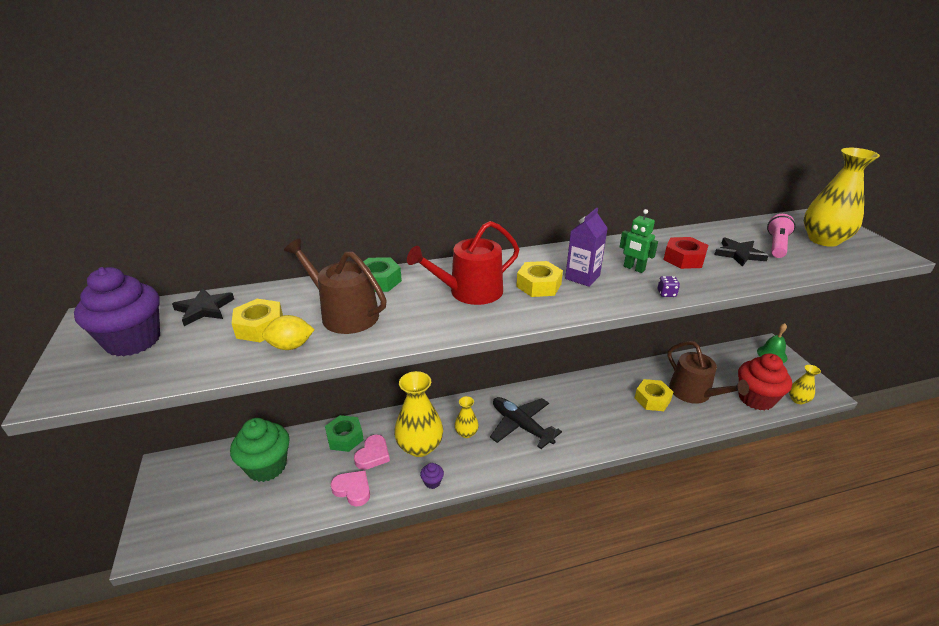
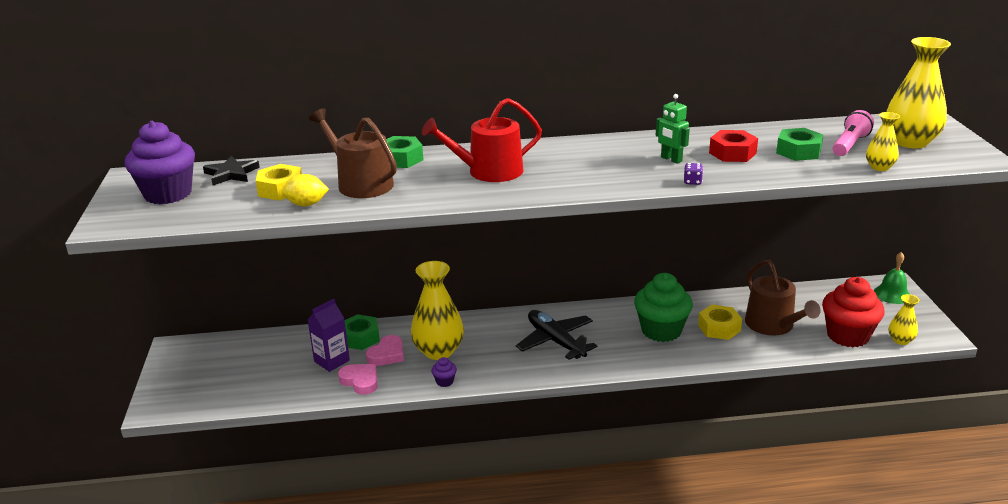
camera: 10 degrees right, 5 degrees down
(267, 466) = (276, 356): green cupcake -> green cupcake (661, 330)
(466, 433) = (492, 343): yellow vase -> yellow vase (879, 167)
(538, 285) = (561, 169): yellow nut -> none
(582, 277) = (611, 164): purple carton -> purple carton (332, 361)
(739, 254) = (798, 151): black star -> green nut

